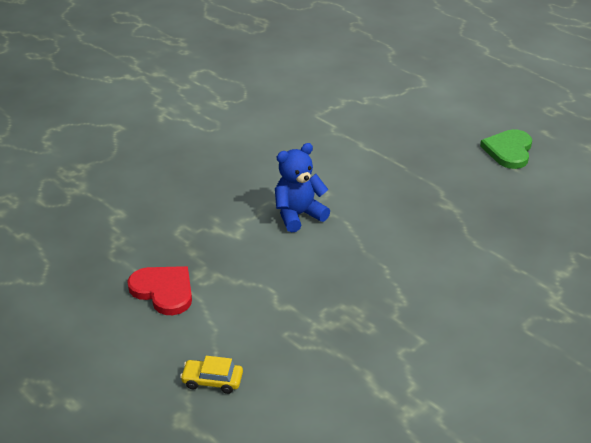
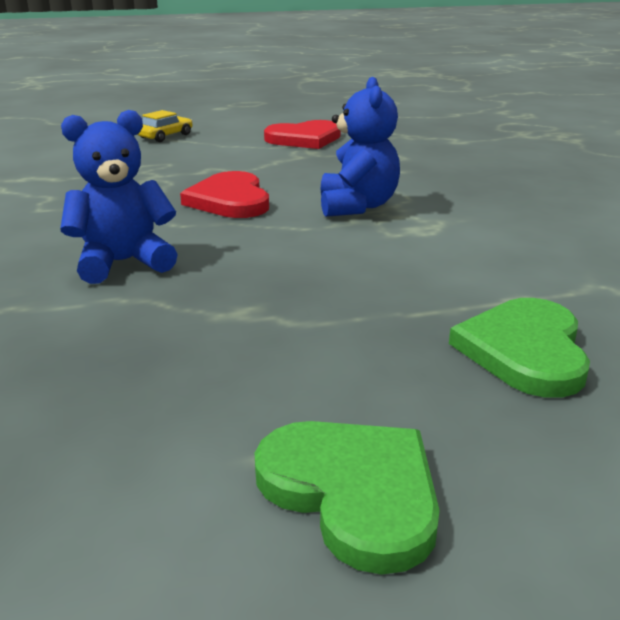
camera: 120 degrees right, 10 degrees down
(332, 266) = (230, 200): none -> red heart
(405, 138) = (524, 350): none -> green heart
(446, 261) = (123, 262): none -> blue teddy bear

